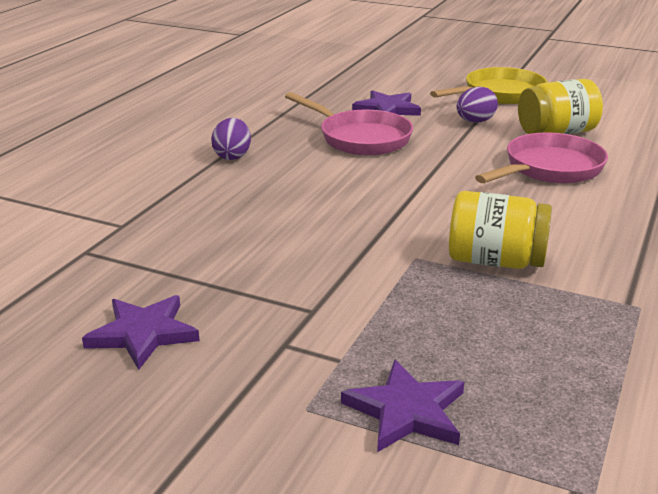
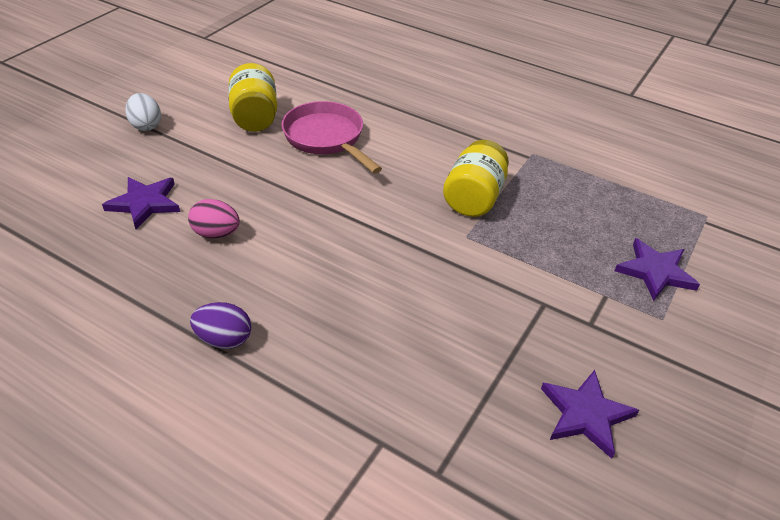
camera: 85 degrees left, 15 degrees up
(360, 138) = (216, 233): pink pan -> pink egg
(475, 121) = (208, 154): purple egg -> none
(500, 94) = (146, 125): yellow pan -> white egg

